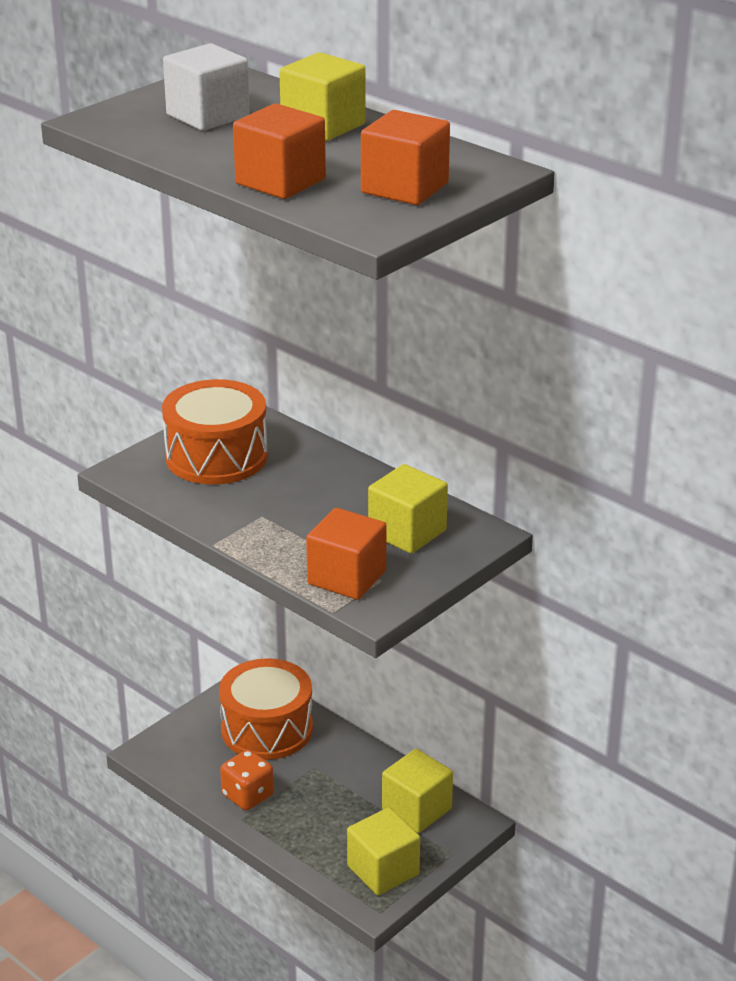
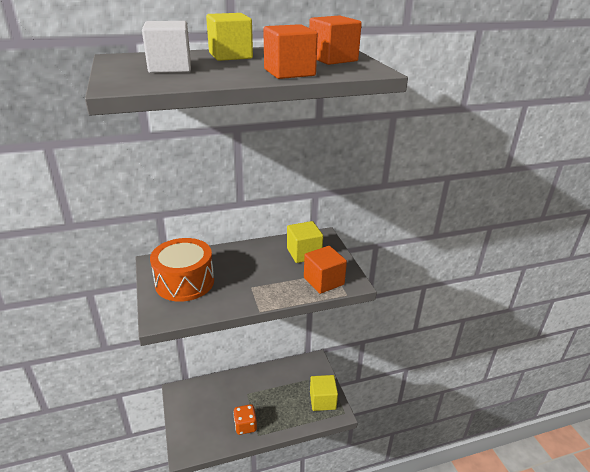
camera: 60 degrees left, 0 degrees up
(267, 729) = (210, 398): orange drum -> none
(416, 809) = (296, 373): yellow cube -> none

